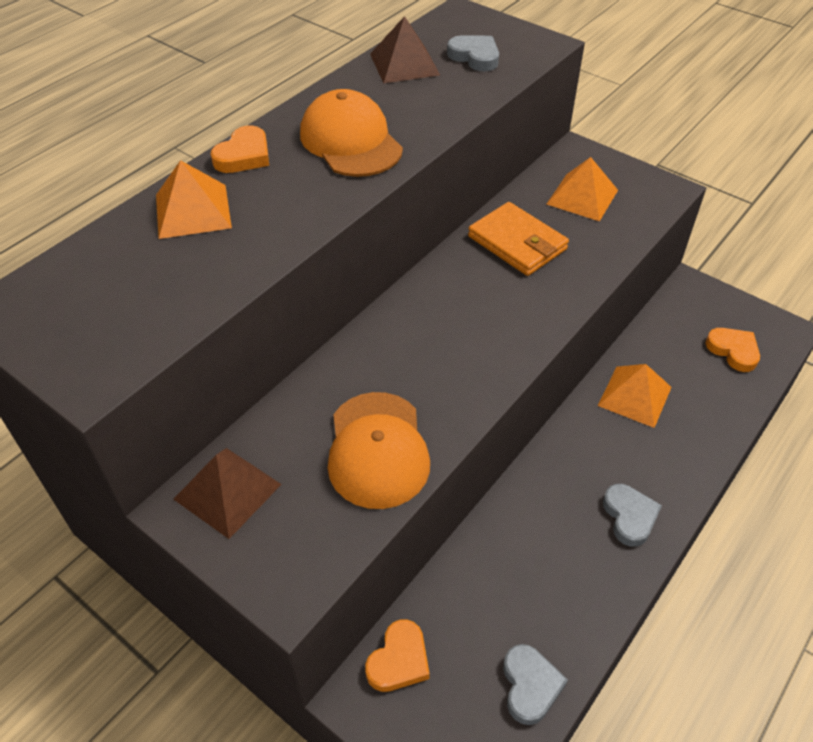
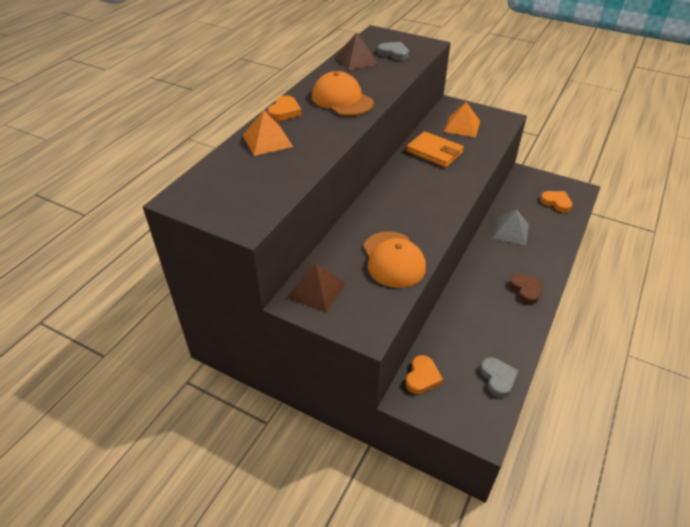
camera: 10 degrees left, 5 degrees down
(629, 517) = (525, 290): grey heart -> brown heart
(634, 396) = (510, 231): orange pyramid -> grey pyramid

